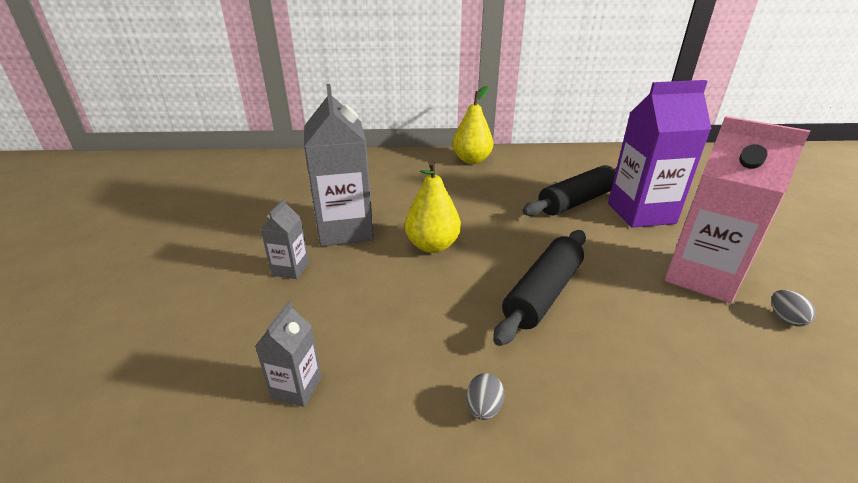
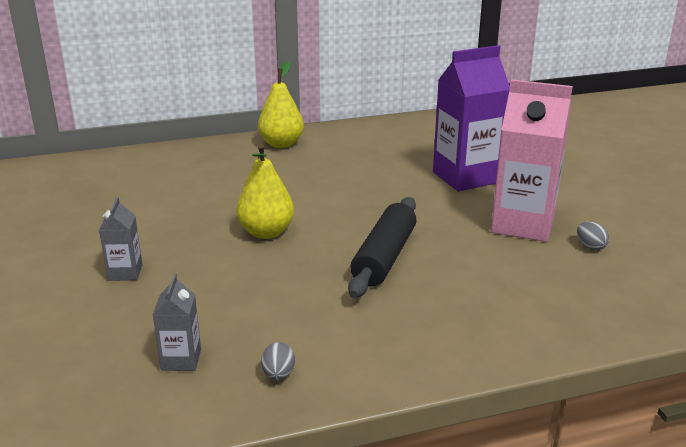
camera: 15 degrees left, 5 degrees down
(345, 230) = (167, 230): grey carton -> none
(483, 408) = (352, 345): grey egg -> grey egg (278, 375)
(577, 201) = (402, 174): black rolling pin -> none

